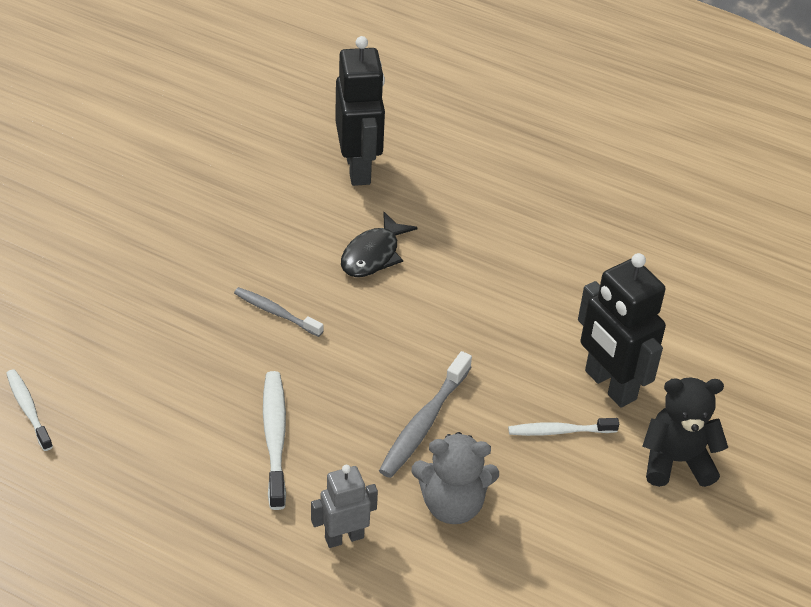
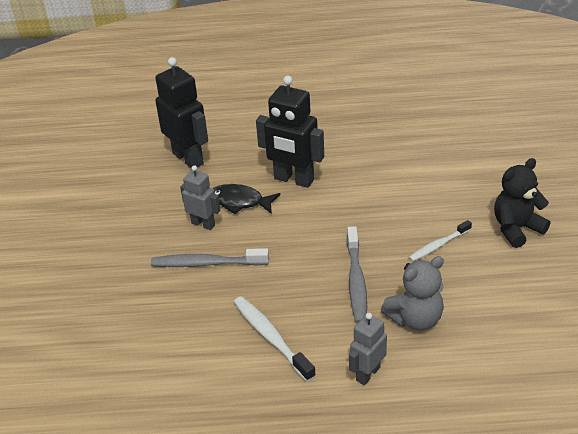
camera: 25 degrees left, 5 degrees down
(28, 409) = (84, 408): white toothbrush -> none
(276, 312) = (207, 263): grey toothbrush -> grey toothbrush, size x1.51
(310, 261) = (203, 224): none -> grey robot
(373, 255) = (240, 202): black fish -> black fish turned 105 degrees clockwise
(609, 385) = (443, 207): black robot -> black robot (293, 180)

